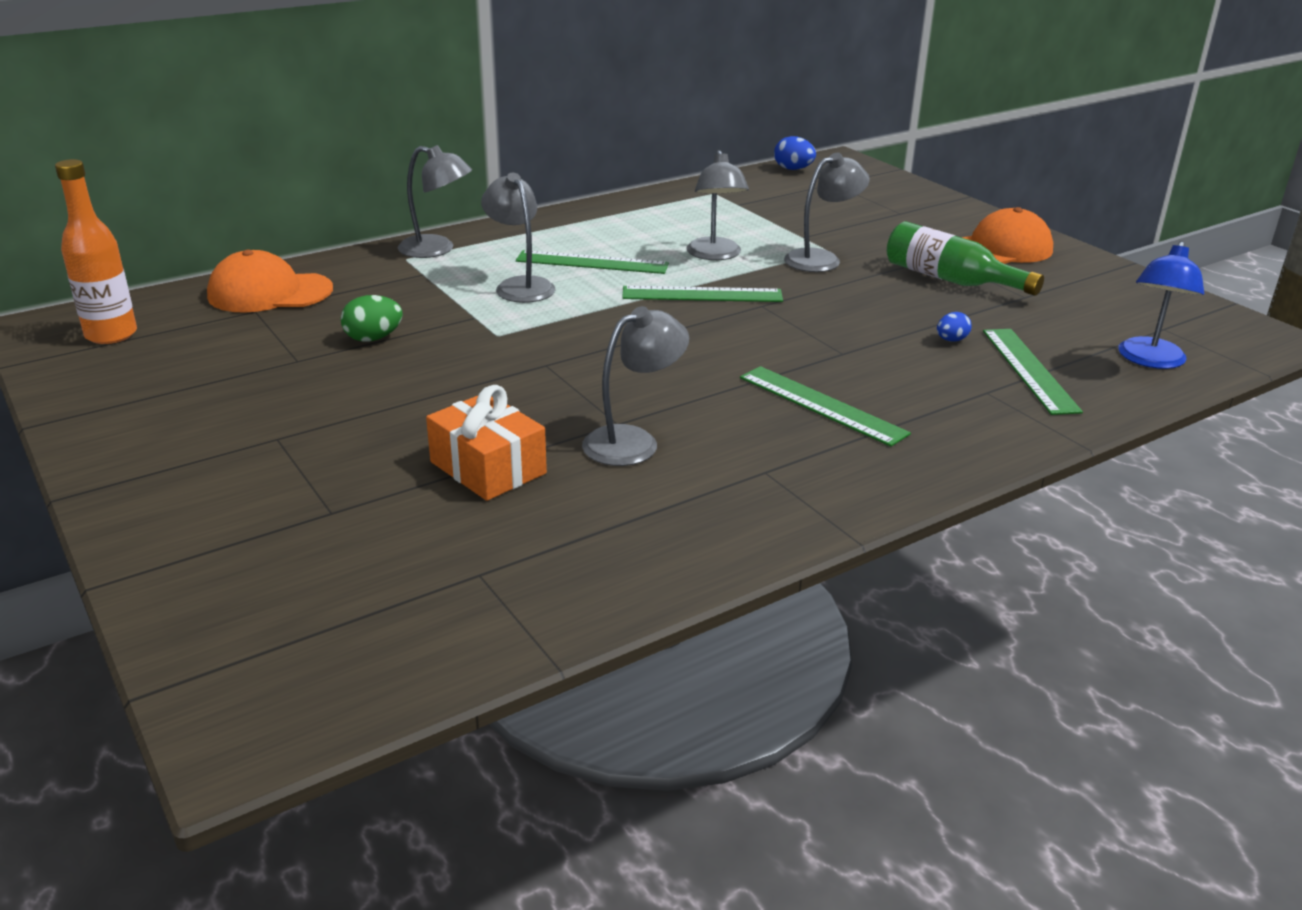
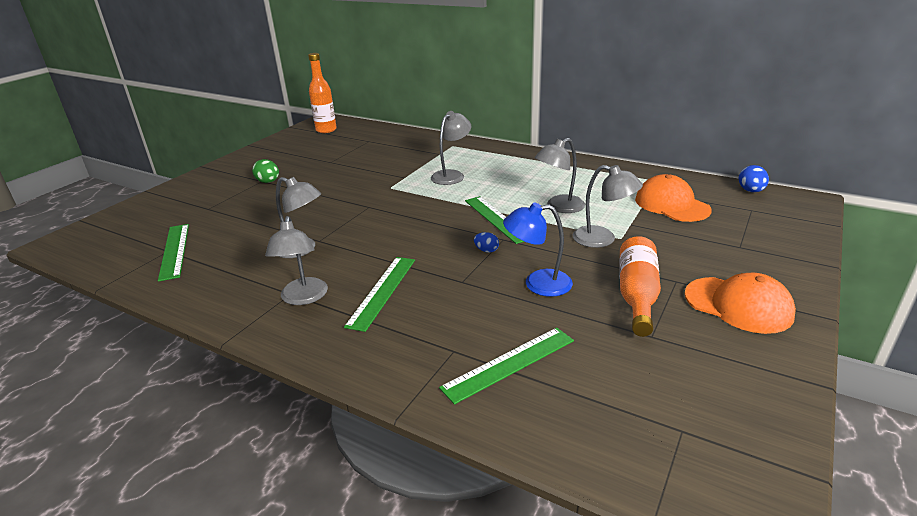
camera: 65 degrees right, 0 degrees up
(270, 293) = (388, 137): orange cap -> orange cap (671, 204)
(373, 338) = (362, 167): green egg -> green egg (268, 182)
(437, 249) = (471, 147): grey lamp -> grey lamp (303, 298)
(488, 468) = (258, 225): orange gift -> none
(592, 262) = (502, 181): green ruler -> green ruler (174, 251)
(950, 280) = (637, 295): green bottle -> orange bottle
(951, 340) = (525, 318): blue egg -> blue egg (486, 250)
(1149, 360) = (595, 430): blue lamp -> blue lamp (538, 284)

